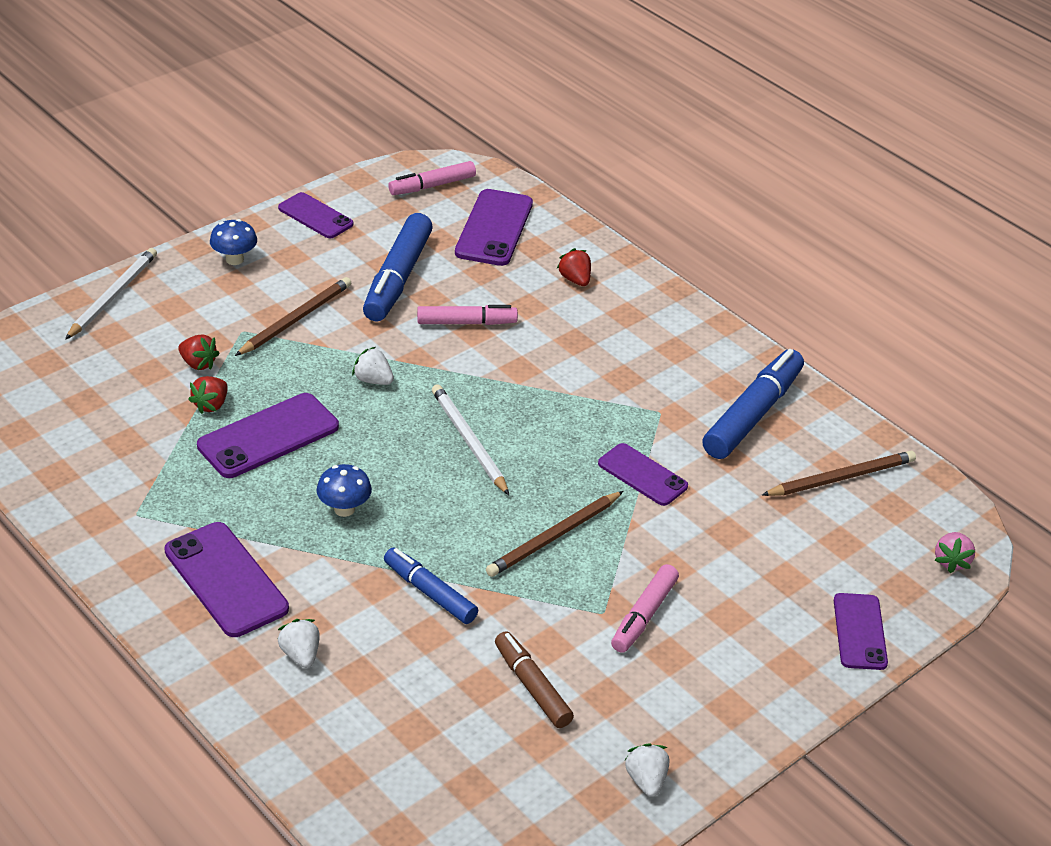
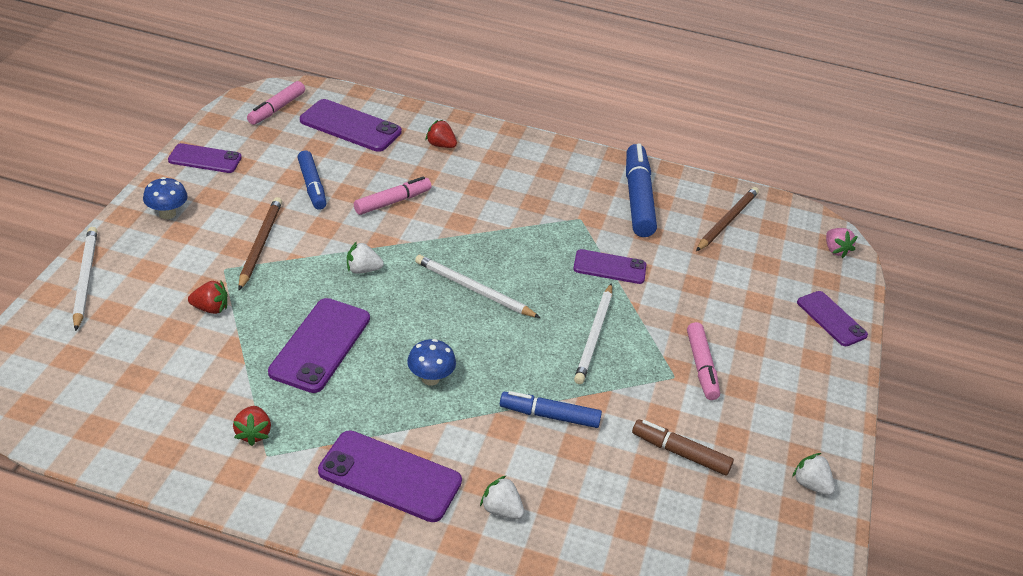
camera: 35 degrees left, 0 degrees up
(211, 405) = (251, 338): red strawberry -> red strawberry (253, 433)
(397, 278) = (312, 186): blue marker -> blue marker, size x0.62
(494, 228) = (350, 126): purple phone -> purple phone turned 45 degrees counterclockwise
(554, 537) = (594, 336): brown pencil -> white pencil

